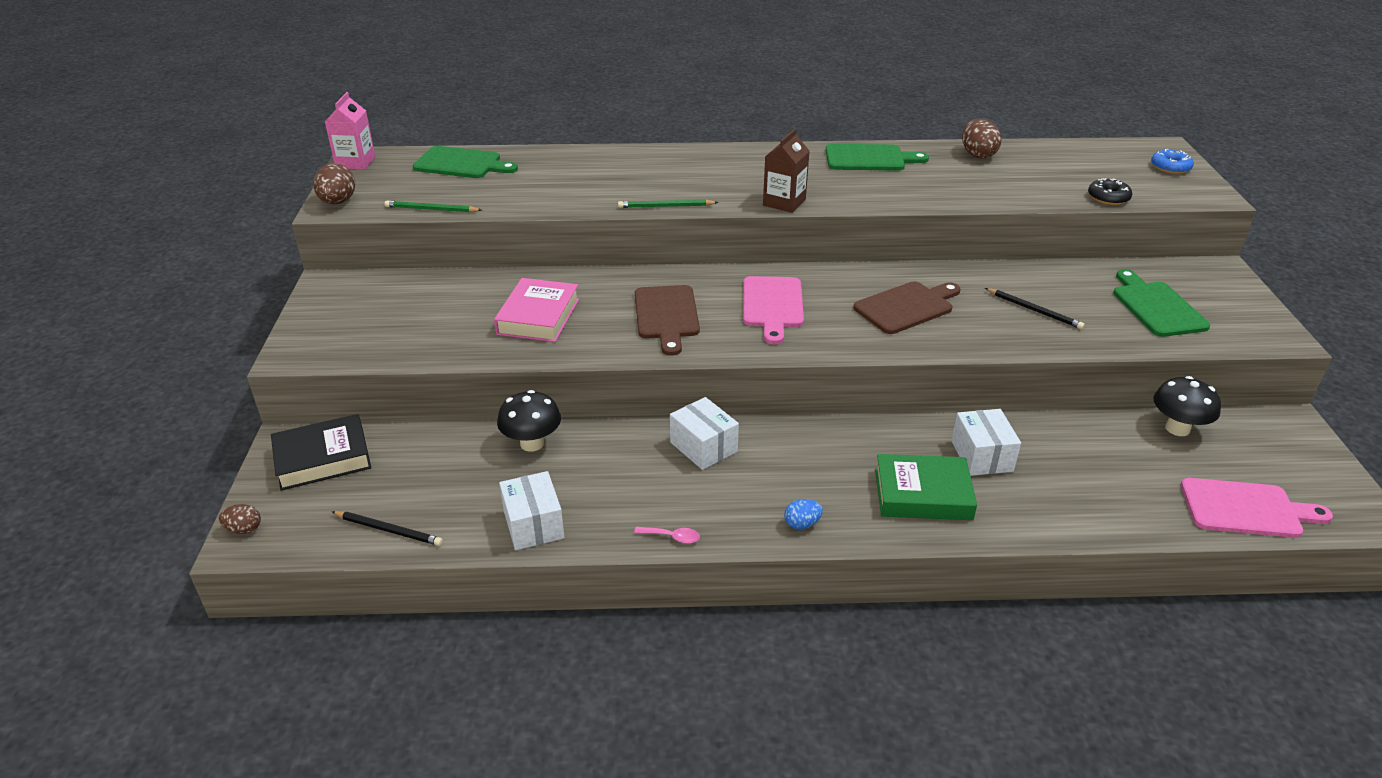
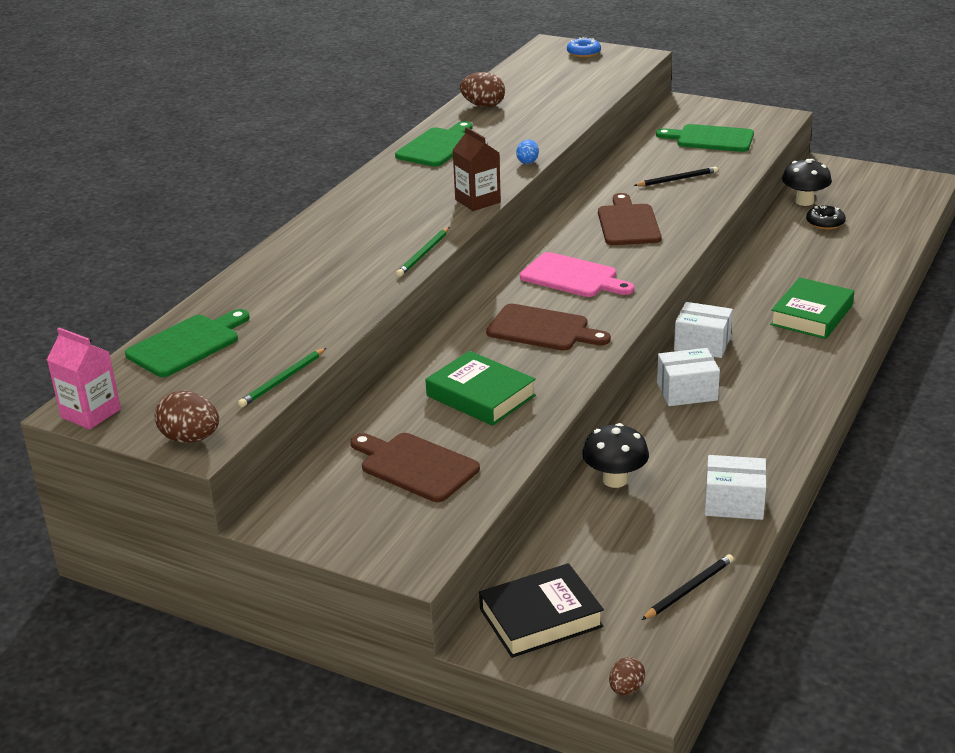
camera: 60 degrees left, 5 degrees down
(323, 458) = (540, 618): black book -> black book turned 60 degrees clockwise
(420, 317) = (415, 466): none -> brown cutting board
(538, 316) = (481, 396): pink book -> green book
(672, 537) = (794, 436): pink spoon -> none
(802, 524) = (814, 374): blue egg -> blue egg (528, 161)
(982, 456) = (784, 279): white box -> white box (702, 344)
(1108, 198) = (606, 86): black donut -> black donut (825, 223)
(1246, 509) = (898, 212): pink cutting board -> none

